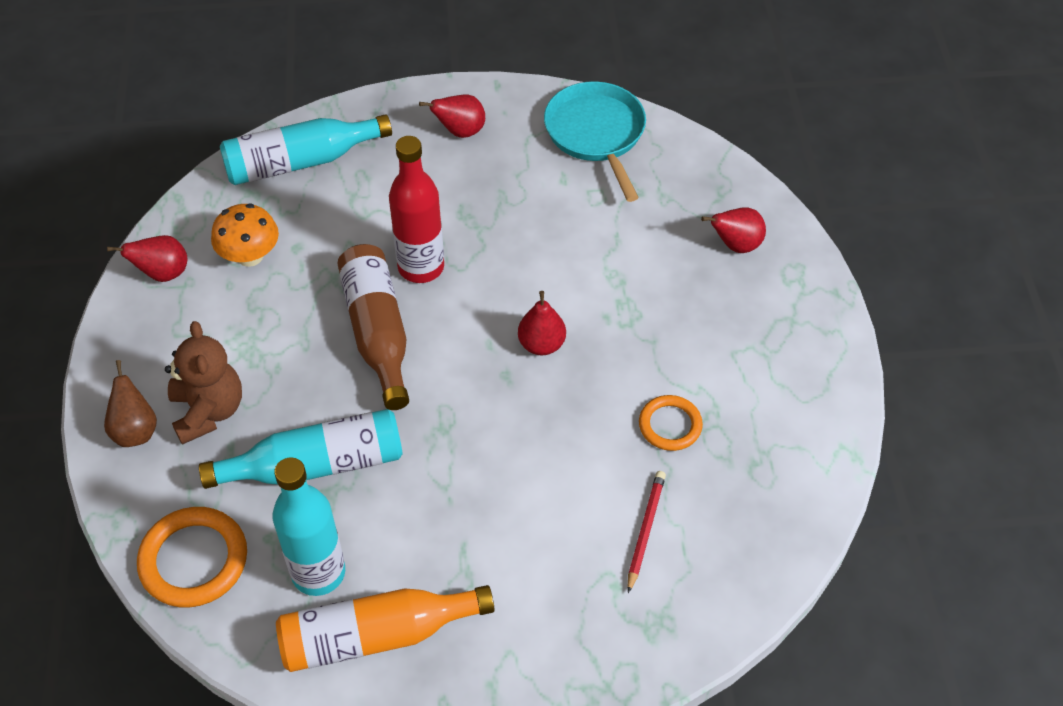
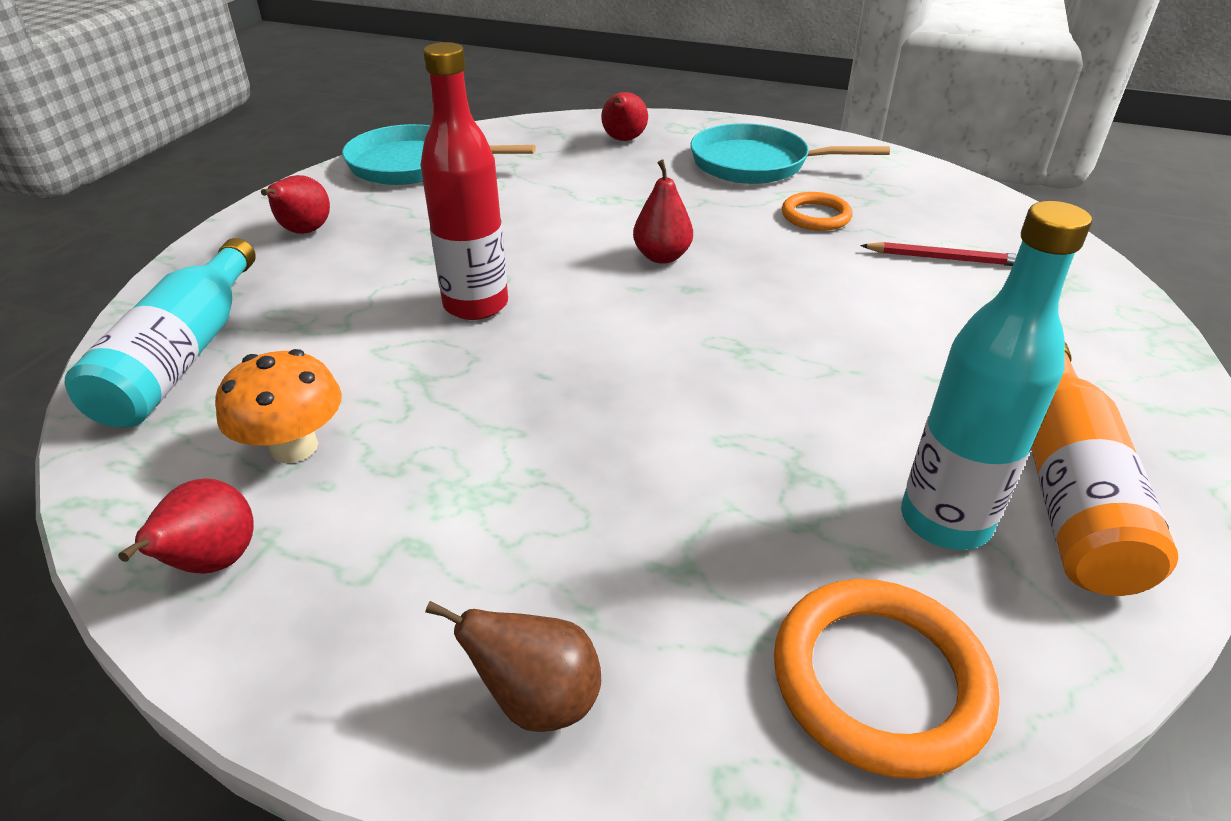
camera: 65 degrees left, 15 degrees down
(208, 411) = (563, 575): brown teddy bear -> none
(316, 465) = (742, 475): turquoise bottle -> none
(377, 333) = (549, 362): brown bottle -> none
(645, 530) = (944, 258): red pencil -> red pencil turned 150 degrees clockwise
(749, 356) = (756, 164): none -> turquoise pan

